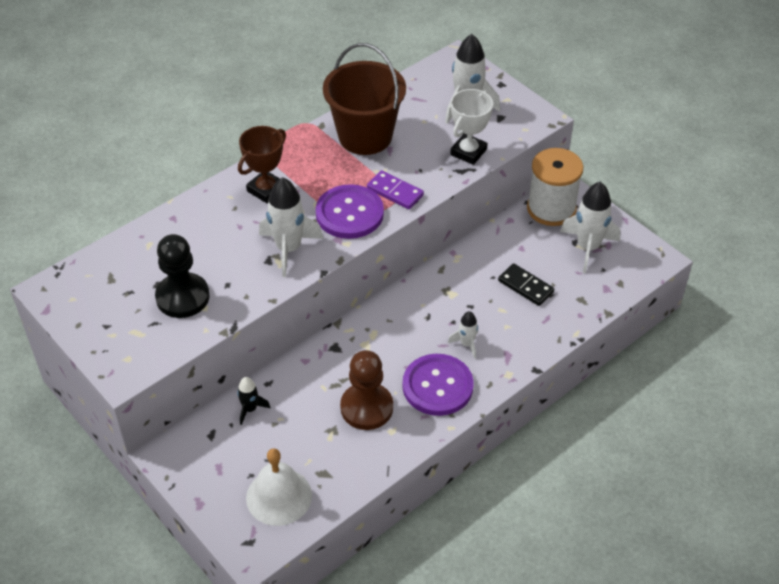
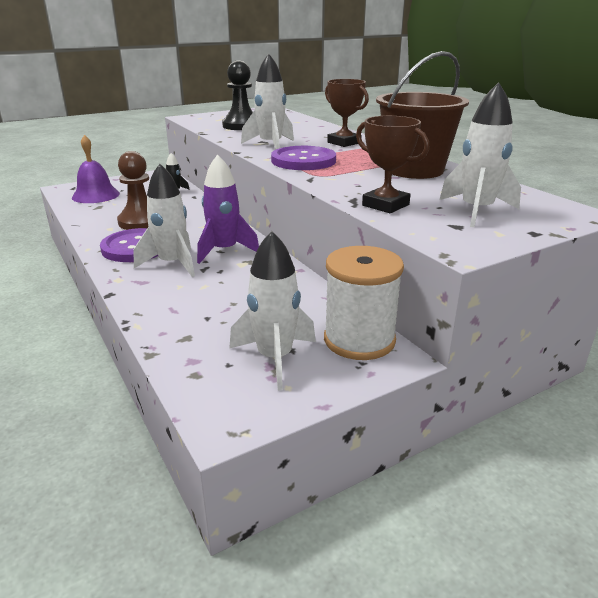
camera: 100 degrees right, 20 degrees down
(279, 496) = (96, 195): white bell -> purple bell
(395, 192) = (327, 175): purple domino -> none
(427, 312) = (224, 251): none -> purple rocket
(466, 344) = (172, 264): white rocket -> white rocket, size x1.90
(468, 152) = (385, 205): white trophy -> brown trophy
(525, 286) = (229, 303): black domino -> none

